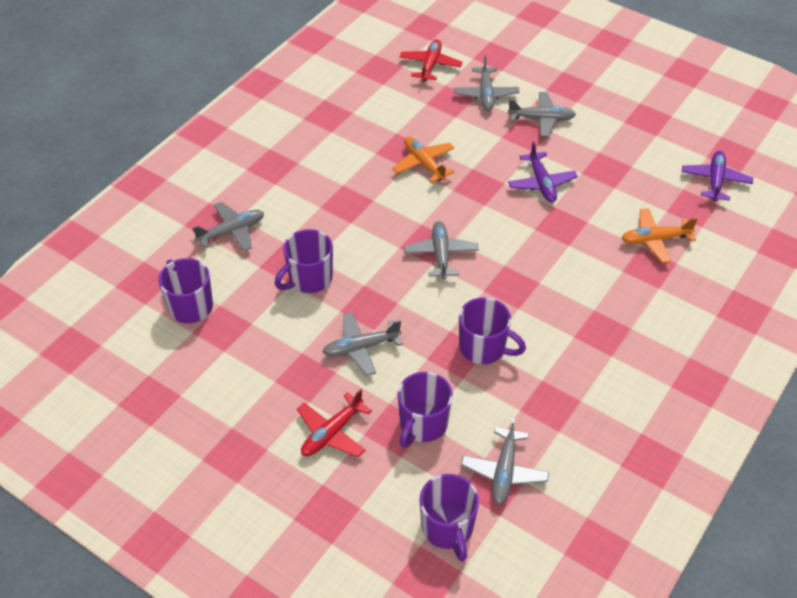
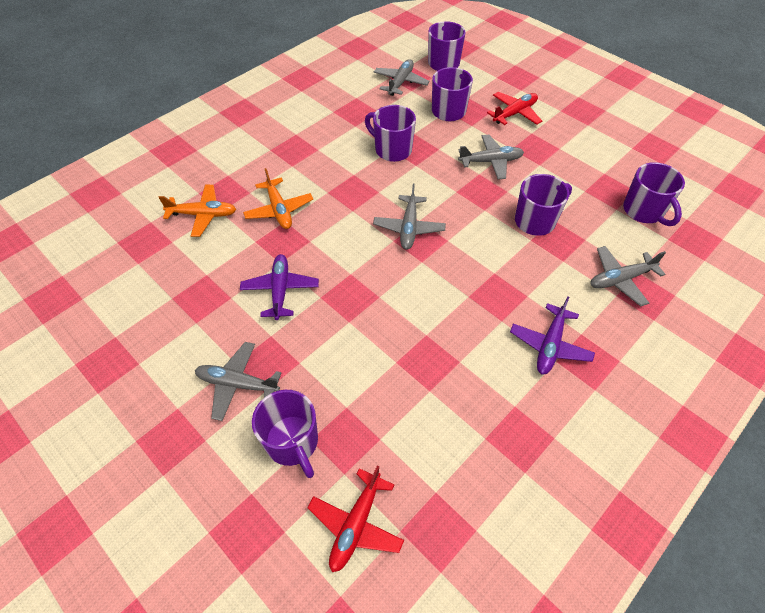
camera: 170 degrees left, 5 degrees up
(424, 164) = (403, 336): orange plane -> orange plane (279, 210)
(486, 94) = (293, 443): grey plane -> purple mug
(715, 181) = (98, 267): purple plane -> purple plane (550, 345)

